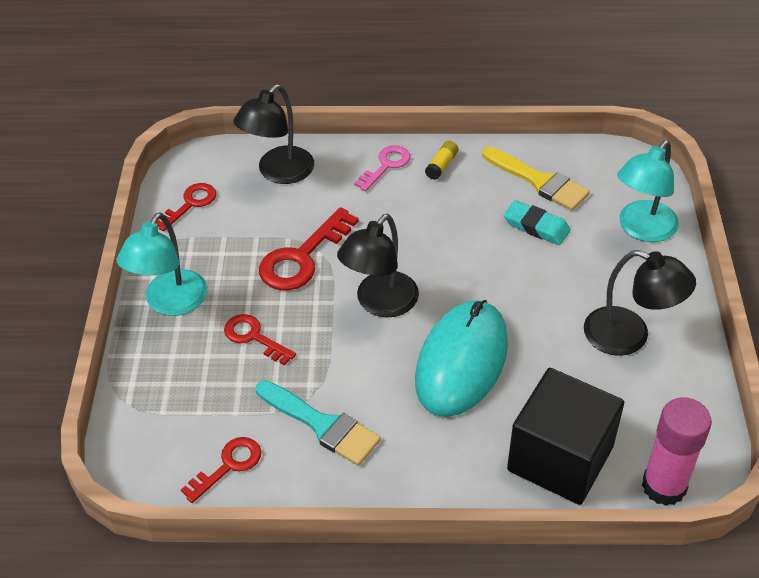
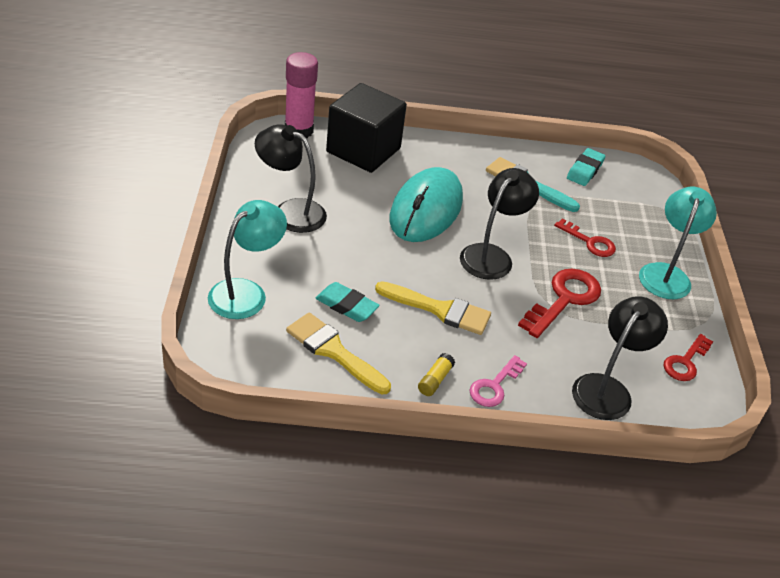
camera: 175 degrees right, 5 degrees down
(228, 465) = (585, 170): red key -> turquoise eraser
(439, 232) = (439, 310): none -> yellow brush

